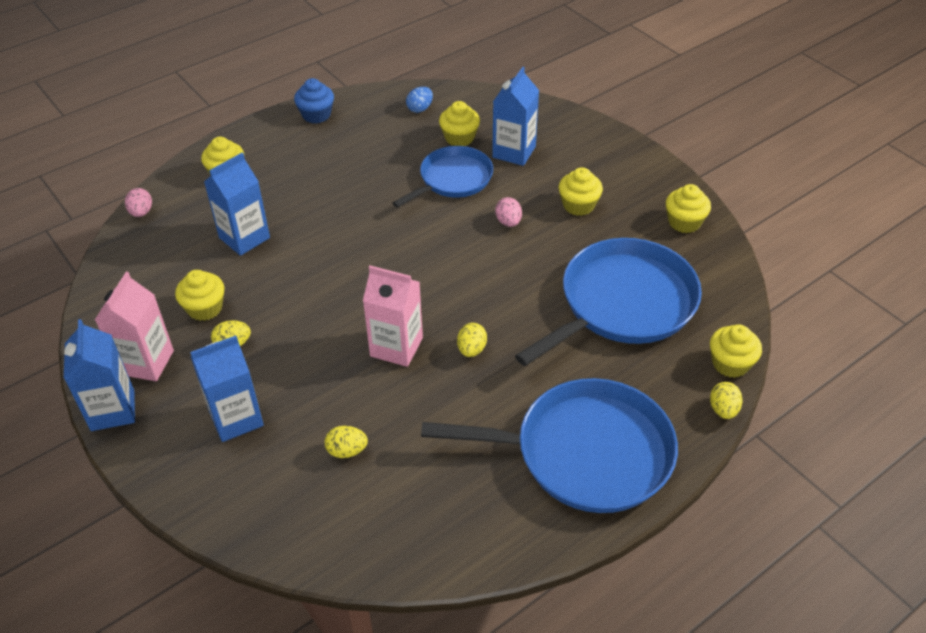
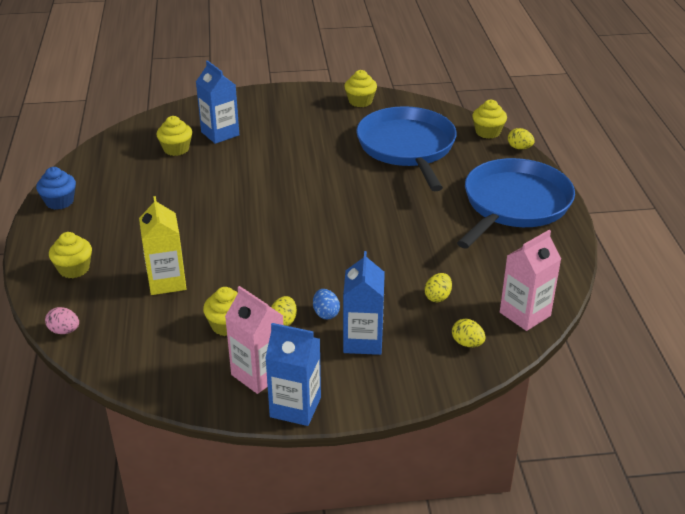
camera: 60 degrees left, 10 degrees down
(244, 238) = (167, 282): blue carton -> yellow carton
(396, 347) = (360, 245): pink carton -> pink carton (525, 314)
(420, 109) = (120, 154): blue egg -> blue egg (326, 313)
(453, 179) = (218, 167): blue pan -> none
(471, 349) = (392, 216): yellow egg -> yellow egg (467, 343)
(508, 222) = (288, 160): pink egg -> none
(578, 205) = (303, 130): yellow cupcake -> none

